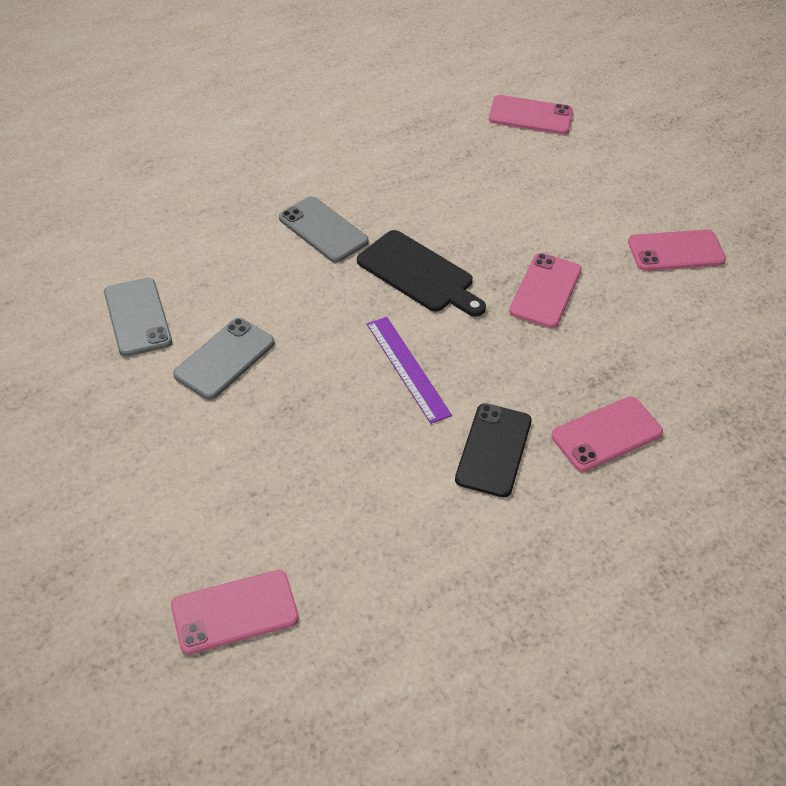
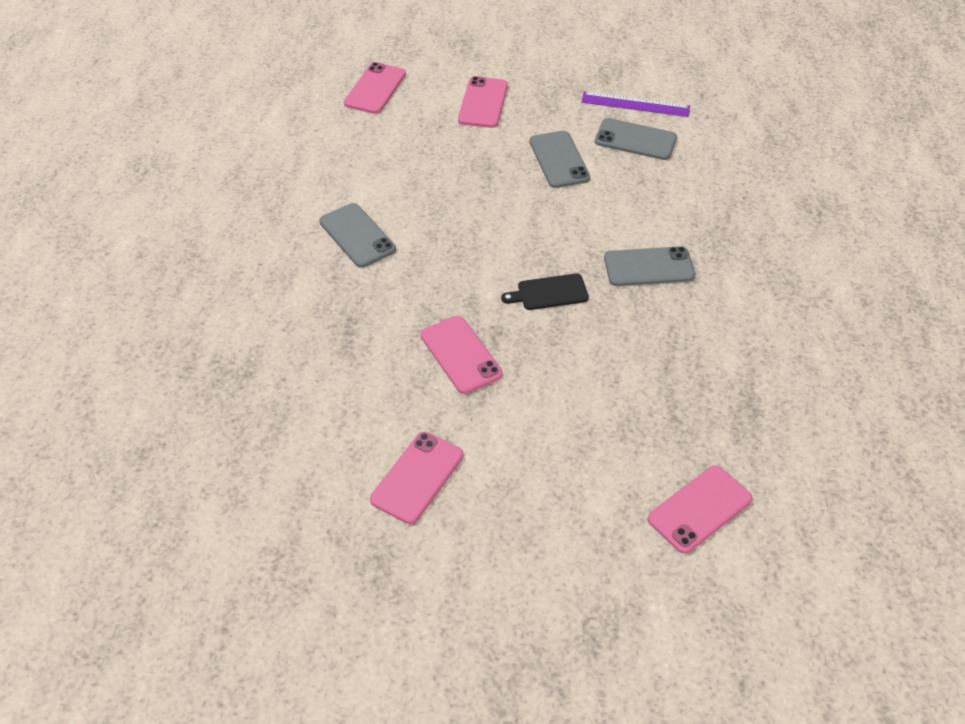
camera: 130 degrees right, 0 degrees up
(407, 368) = (464, 235): purple ruler -> purple ruler (635, 104)
(419, 274) = (549, 293): black cutting board -> black cutting board, size x0.64
(493, 450) = (357, 235): black phone -> grey phone
(606, 434) = (306, 296): pink phone -> pink phone (483, 103)

